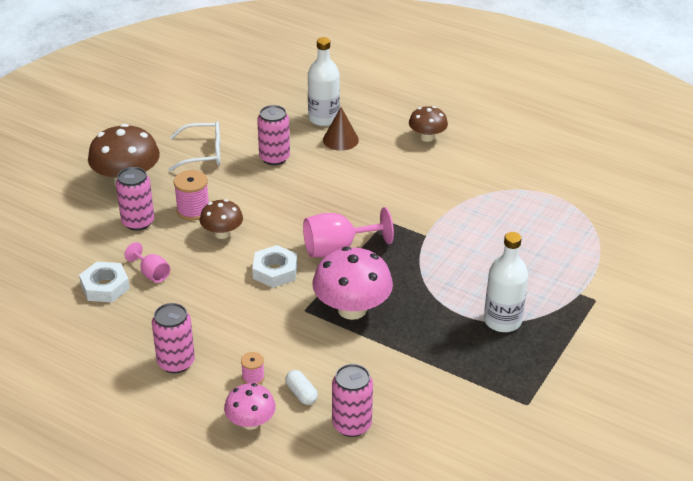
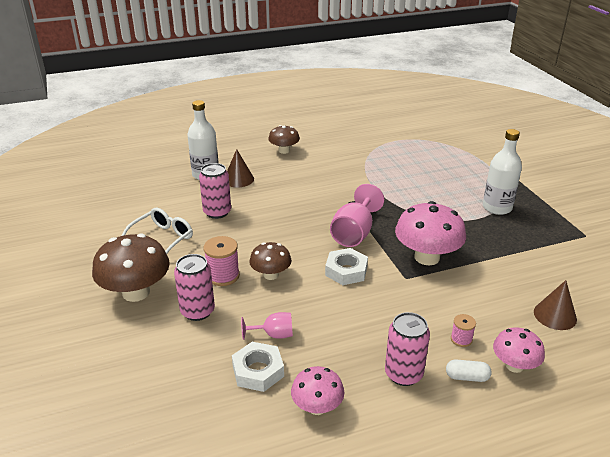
camera: 50 degrees left, 5 degrees down
(97, 334) = (317, 407): none -> pink mushroom
(301, 393) = (500, 323): white capsule -> white capsule (467, 377)
(351, 425) = (555, 315): pink can -> brown cone

